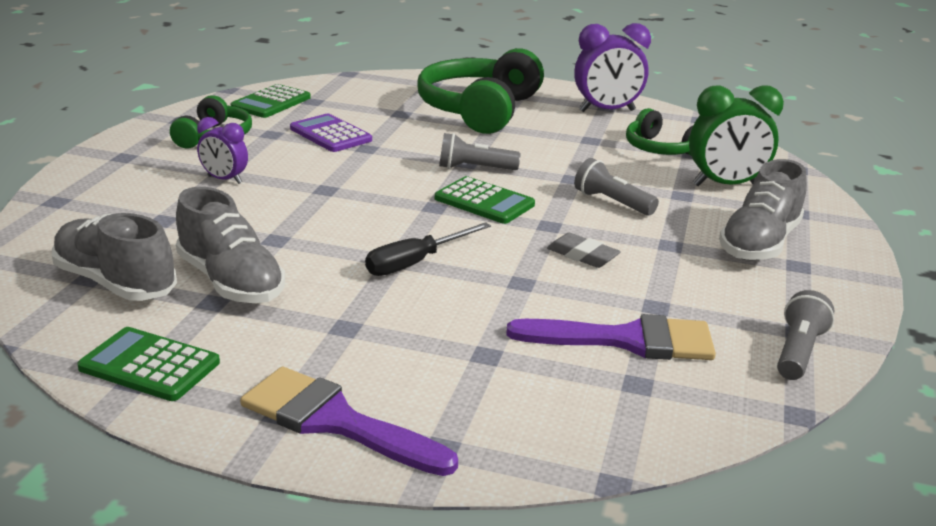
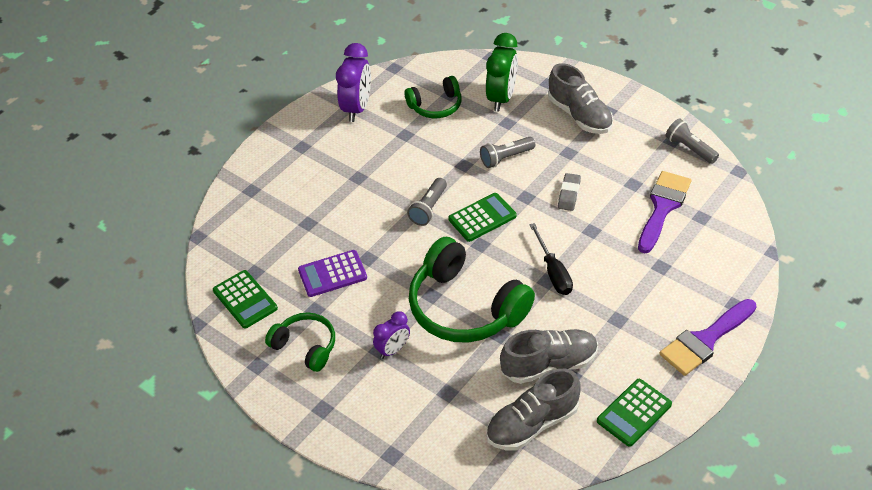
camera: 65 degrees left, 20 degrees up
(480, 110) = (323, 176): green headphones -> green headphones (465, 307)
(582, 255) = (569, 194): grey eraser -> grey eraser turned 45 degrees counterclockwise

